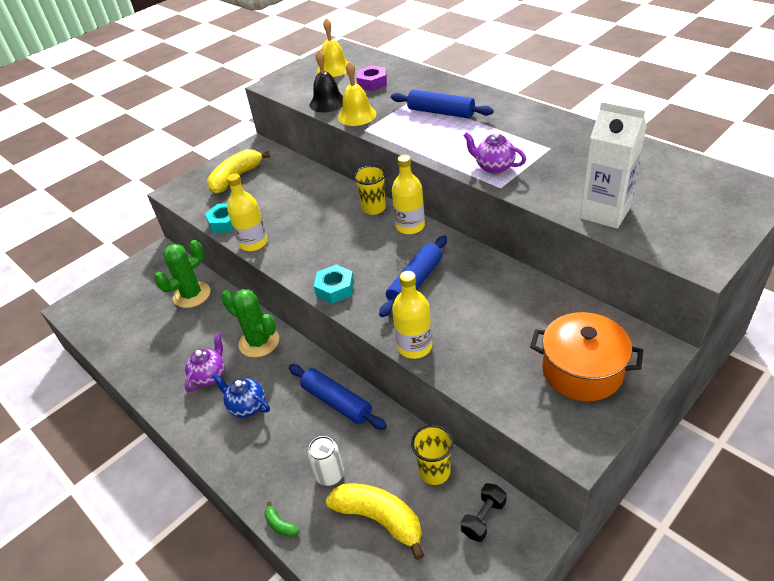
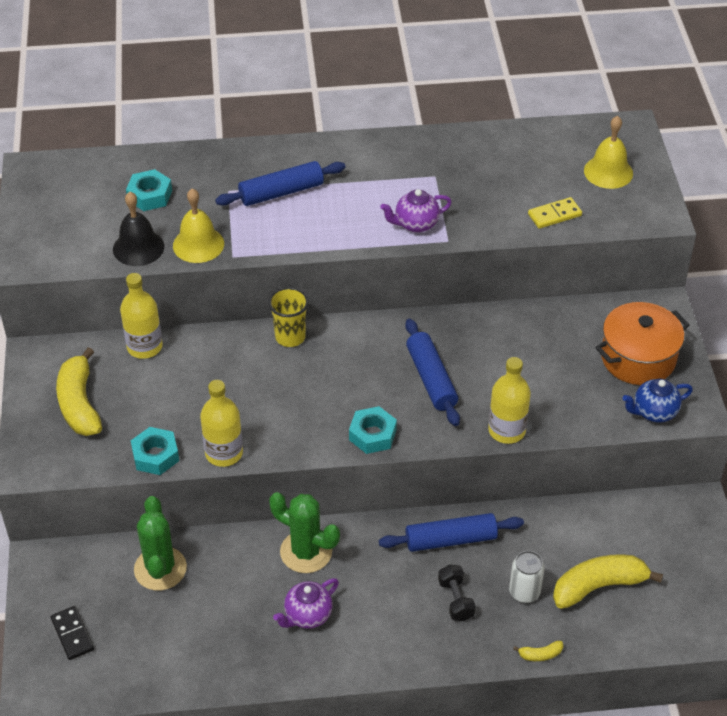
camera: 55 degrees left, 5 degrees up
(119, 295) = (72, 634): none -> black domino
(210, 376) = (307, 615): purple teapot -> purple teapot turned 105 degrees counterclockwise
(247, 406) = (382, 607): blue teapot -> blue teapot (654, 412)
(259, 342) = (306, 552): green cactus -> green cactus turned 45 degrees clockwise
(280, 525) = (540, 654): green banana -> yellow banana
(334, 68) = (70, 200): yellow bell -> yellow bell (608, 172)
(372, 83) = (150, 195): purple nut -> turquoise nut
(410, 226) = (351, 332): yellow bottle -> yellow bottle (144, 347)
(434, 472) = (590, 523): yellow cup -> none
(483, 518) = (659, 524): black dumbbell -> black dumbbell (456, 600)
(605, 213) = (554, 215): white carton -> yellow domino

